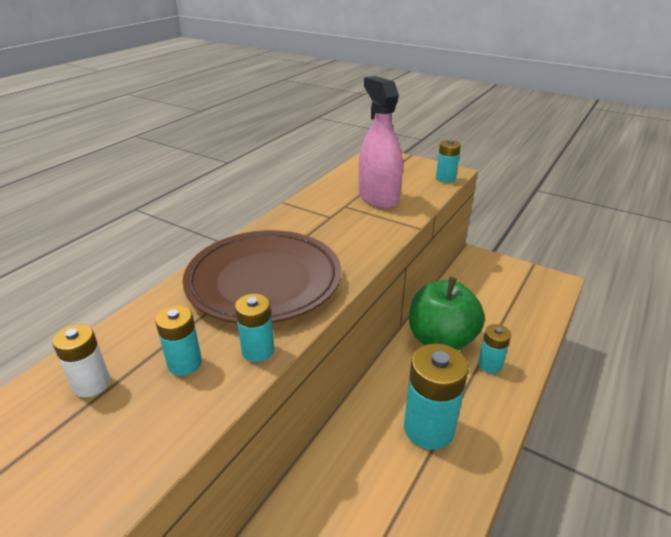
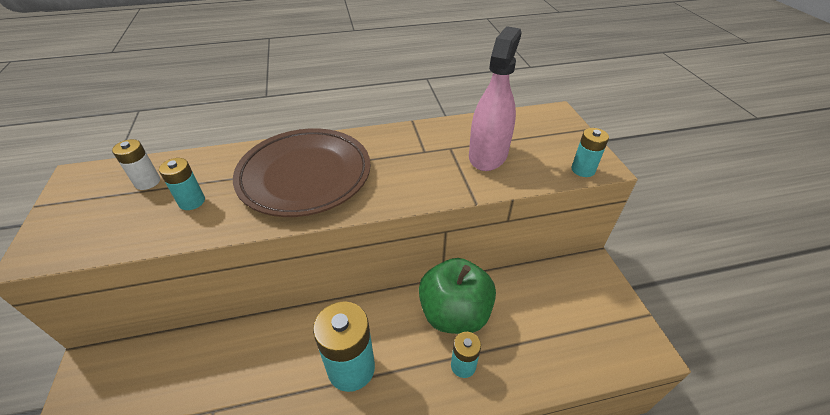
camera: 45 degrees right, 10 degrees up
(258, 350) = (230, 222): turquoise battery -> none

